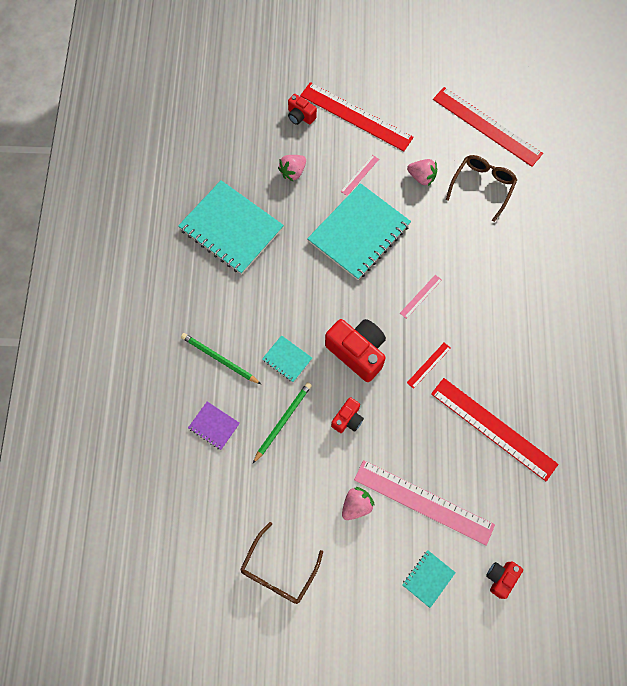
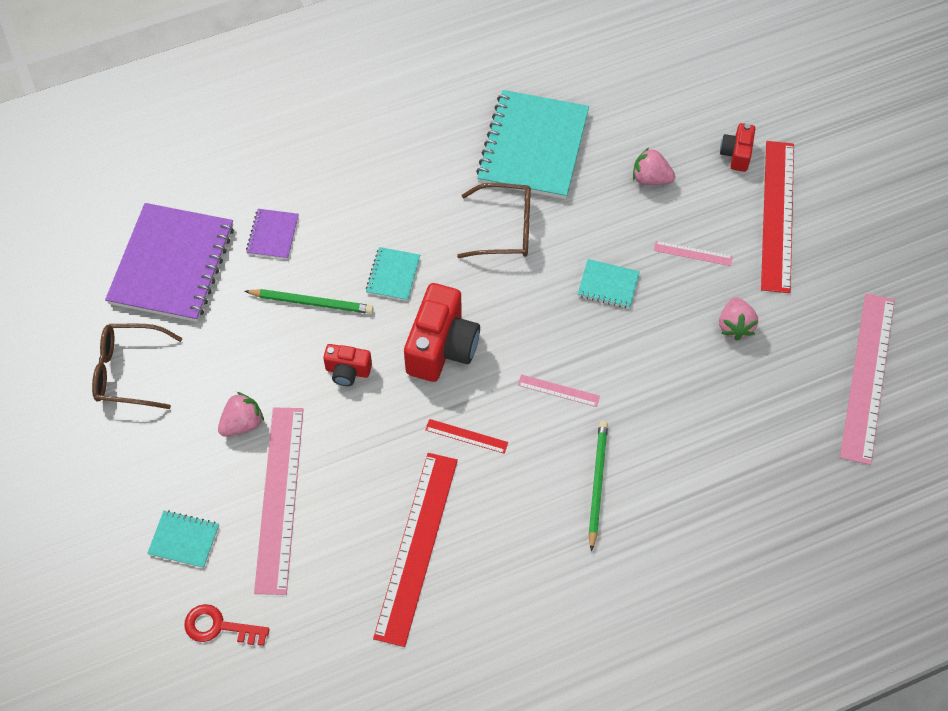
camera: 65 degrees right, 10 degrees down
(203, 506) = (172, 264): none -> purple notebook
(219, 359) = (358, 206): green pencil -> green pencil (597, 483)
(356, 505) = (242, 423): pink strawberry -> pink strawberry turned 60 degrees counterclockwise
(359, 233) = (608, 285): turquoise notebook -> turquoise notebook, size x0.45
(482, 186) = (767, 405): brown glasses -> brown glasses (505, 229)
(487, 126) = (867, 377): red ruler -> pink ruler
(500, 578) = (219, 627): red camera -> red key

